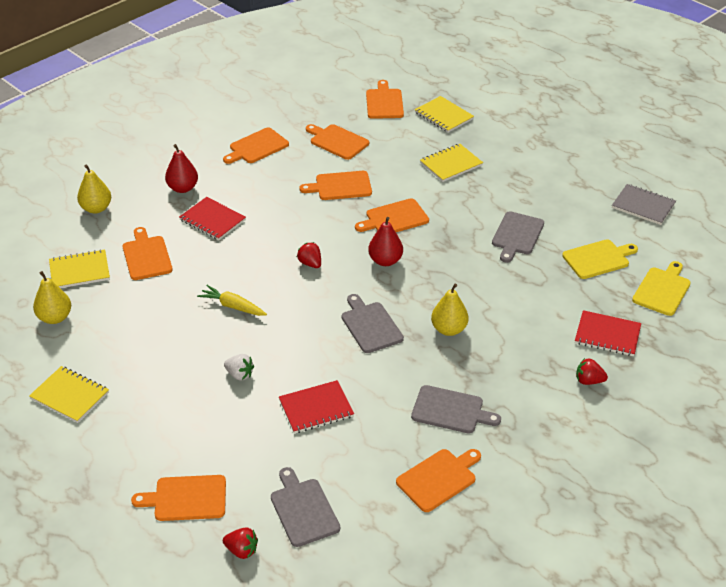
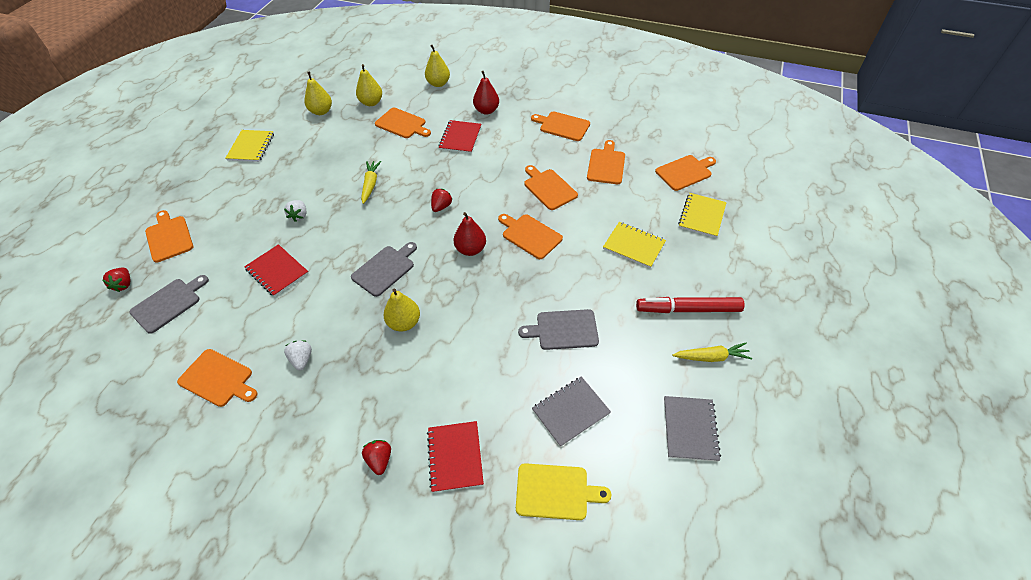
camera: 65 degrees right, 10 degrees up
(79, 271) = (371, 102): yellow notebook -> yellow pear
(146, 256) = (402, 124): orange cutting board -> orange cutting board turned 75 degrees clockwise
(450, 410) = (302, 359): grey cutting board -> white strawberry
(537, 163) = (688, 309): none -> red marker
(588, 170) = (711, 357): none -> yellow carrot
(598, 259) = (570, 411): yellow cutting board -> grey notebook

